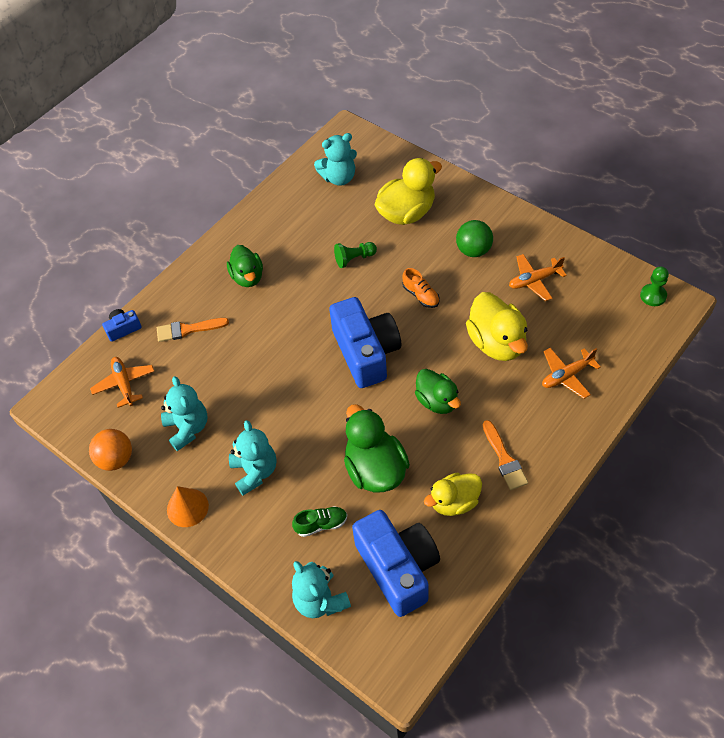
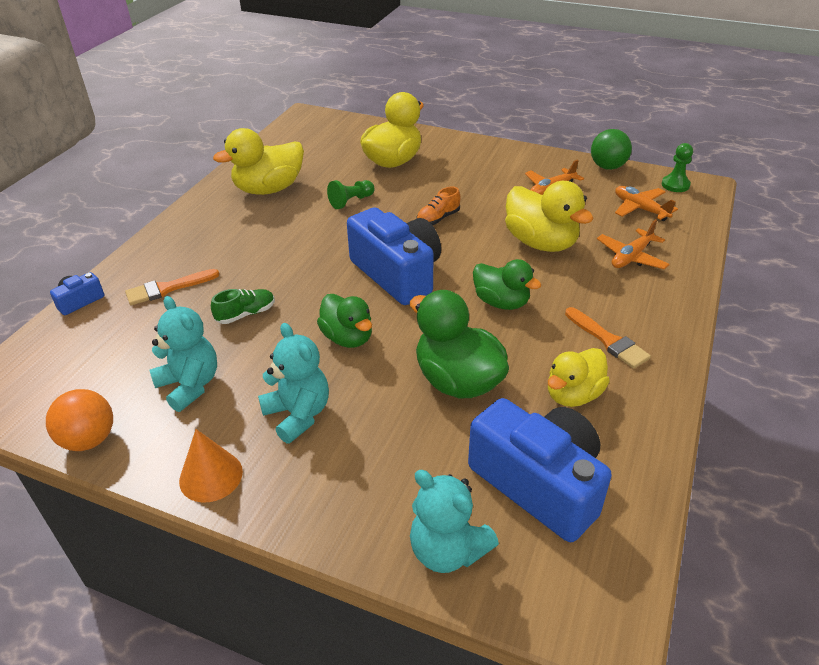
camera: 20 degrees left, 15 degrees down
(124, 384) = (89, 355): orange plane -> orange plane (640, 209)
(247, 277) = (231, 232): green duck -> green duck (347, 338)
(289, 229) = (269, 189): none -> yellow duck
(321, 524) = (411, 455): green shoe -> green shoe (246, 314)
(339, 178) = (310, 146): turquoise teddy bear -> none
(421, 295) = (438, 218): orange shoe -> orange shoe turned 105 degrees clockwise
(473, 250) = (477, 178): green ball -> green ball (607, 167)

